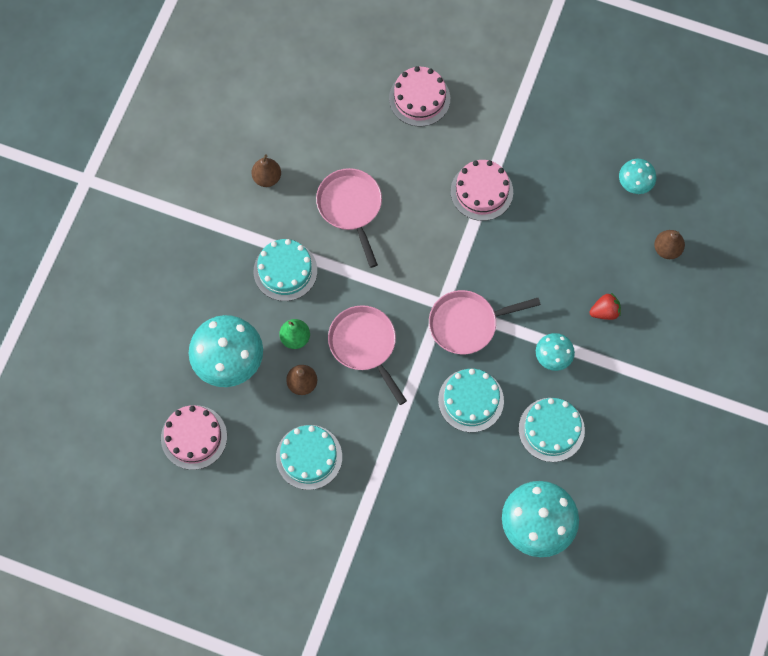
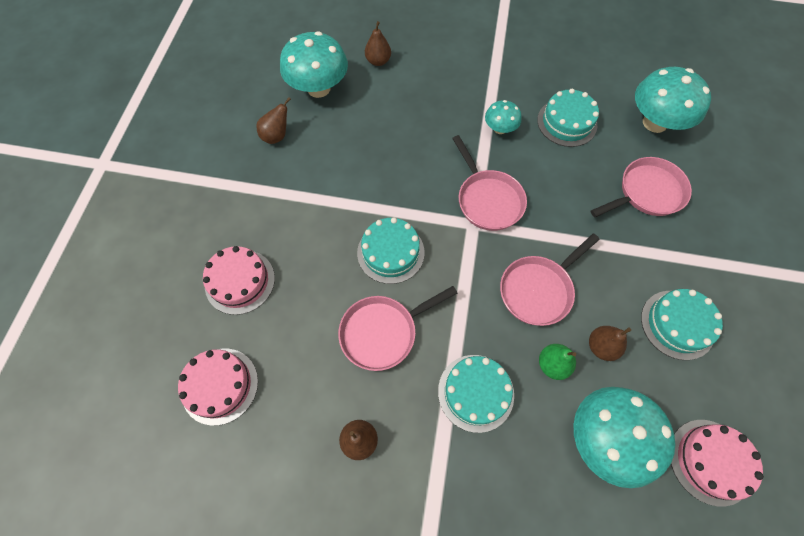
camera: 100 degrees left, 5 degrees down
(449, 482) = (647, 192): none -> pink pan
(471, 400) = (562, 186): turquoise cake -> turquoise cake (390, 252)
(481, 191) = (344, 206): pink cake -> pink cake (220, 385)
(576, 138) = (277, 136): none -> brown pear
(604, 311) = (446, 97): red strawberry -> none
(635, 183) = (318, 88): turquoise mushroom -> turquoise mushroom, size x1.89

